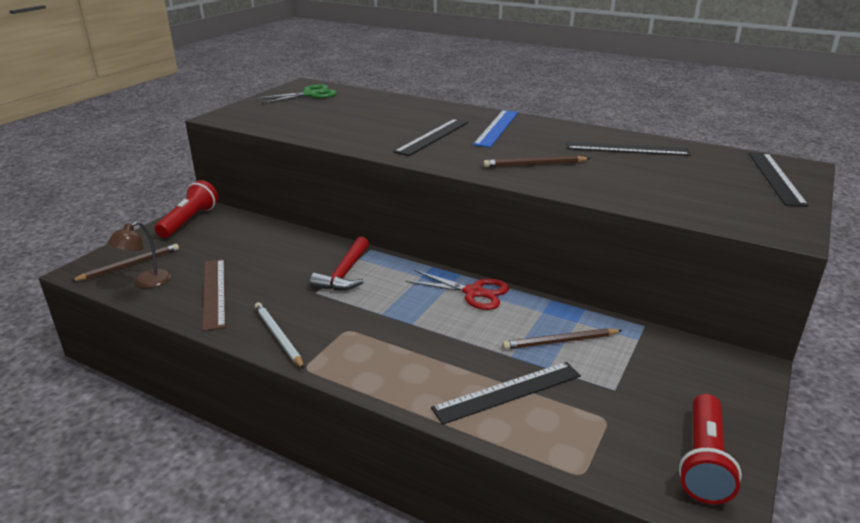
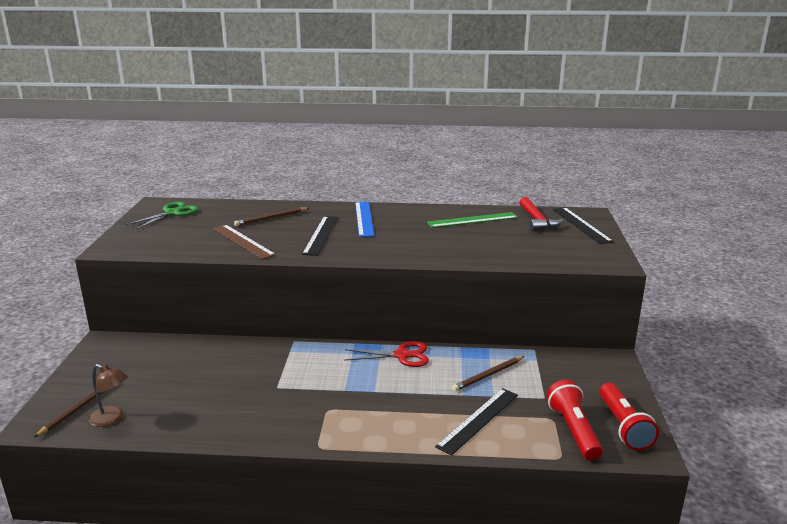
camera: 25 degrees left, 5 degrees down
(146, 282) = (112, 419): brown lamp -> brown lamp turned 75 degrees counterclockwise
(189, 221) = (101, 354): red flashlight -> red flashlight (573, 430)
(214, 292) = (186, 410): brown ruler -> brown ruler (243, 241)
(278, 336) = (276, 430): white pencil -> none
(345, 273) = (288, 366): red hammer -> red hammer (537, 220)
(534, 164) = (419, 245): brown pencil -> brown pencil (271, 218)
(627, 149) = (472, 220): black ruler -> green ruler

